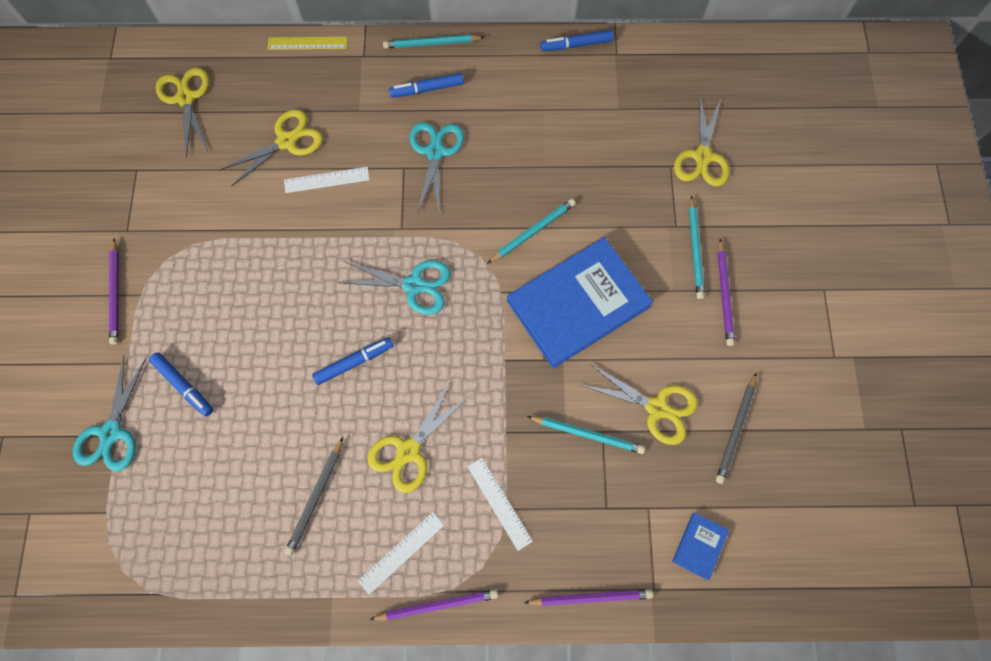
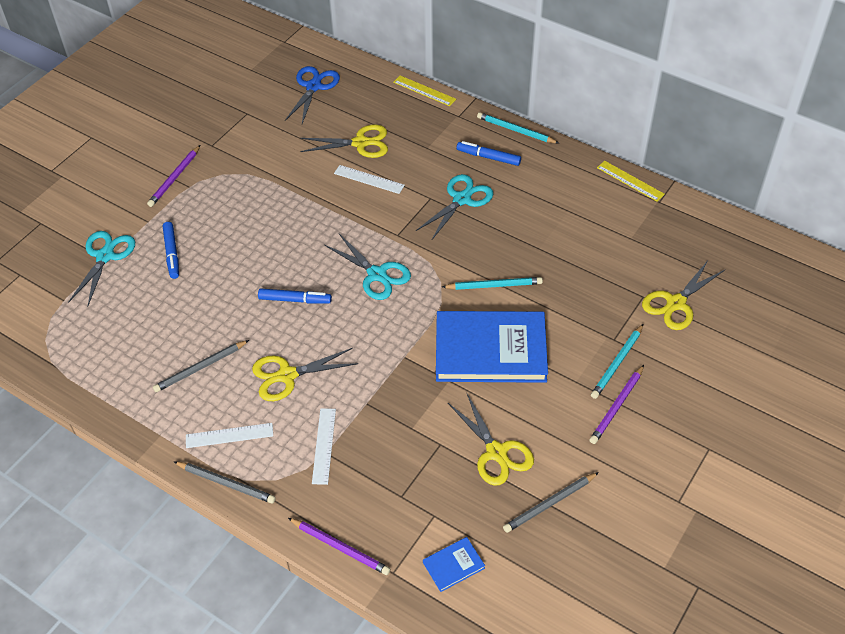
camera: 35 degrees right, 20 degrees down
(111, 433) = (105, 256): turquoise scissors -> turquoise scissors turned 150 degrees clockwise
(186, 98) = (313, 86): yellow scissors -> blue scissors
(437, 605) = (226, 483): purple pencil -> grey pencil
(576, 45) = (630, 181): blue marker -> yellow ruler
(587, 434) = (427, 439): turquoise pencil -> none

